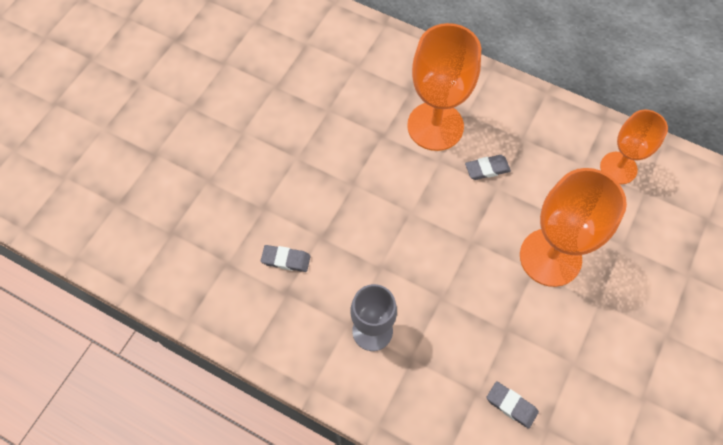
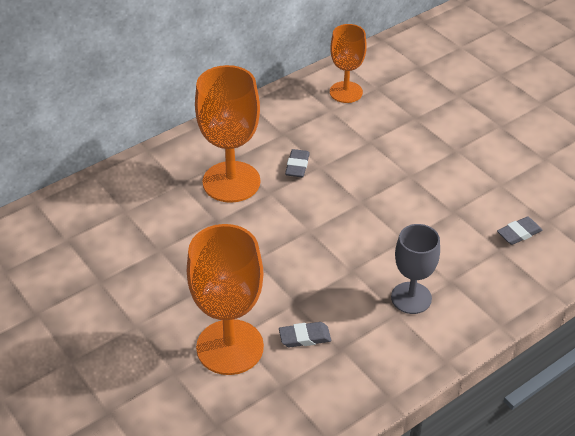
camera: 65 degrees left, 20 degrees down
(286, 260) = (304, 337): grey eraser -> grey eraser turned 45 degrees clockwise
(550, 257) = (402, 161): orange goblet -> orange goblet (230, 347)

